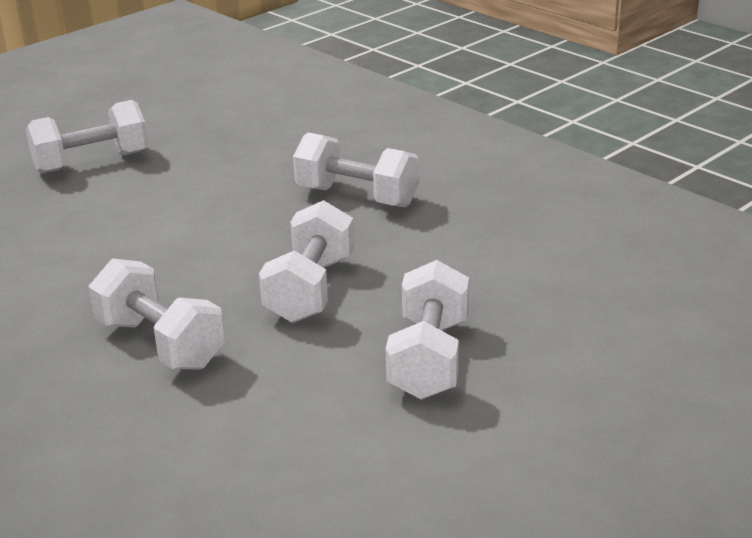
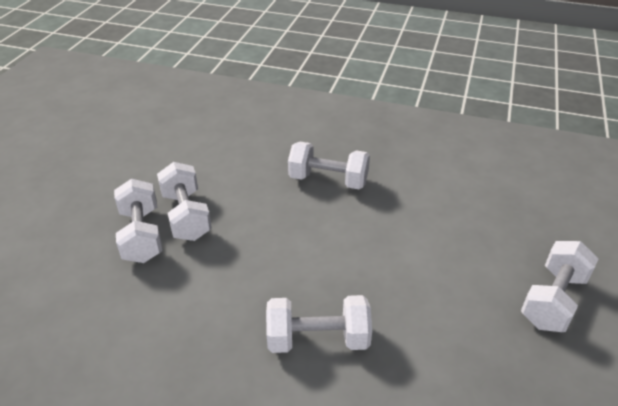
camera: 150 degrees right, 10 degrees up
(310, 289) = (282, 238): white dumbbell -> white dumbbell (142, 235)

